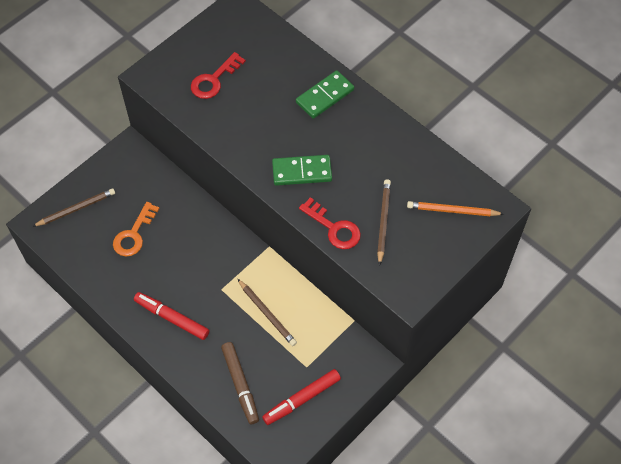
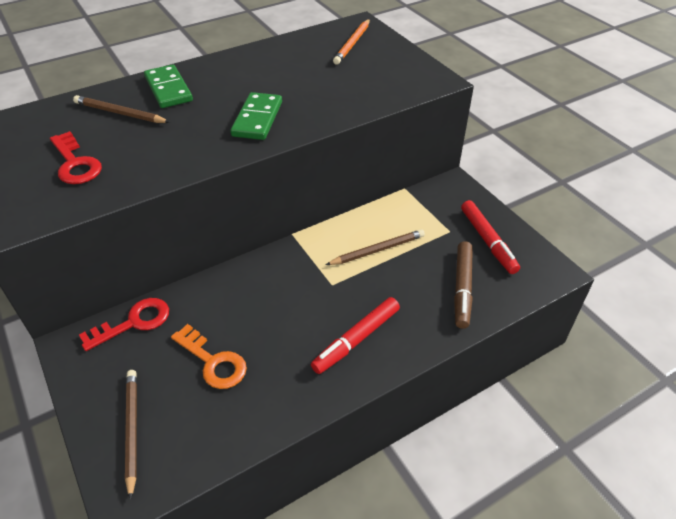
camera: 75 degrees left, 15 degrees down
(240, 384) = (462, 288): brown marker -> brown marker turned 105 degrees clockwise
(334, 228) = (341, 110): red key -> red key (134, 322)
(383, 221) = (347, 80): brown pencil -> brown pencil (120, 113)

